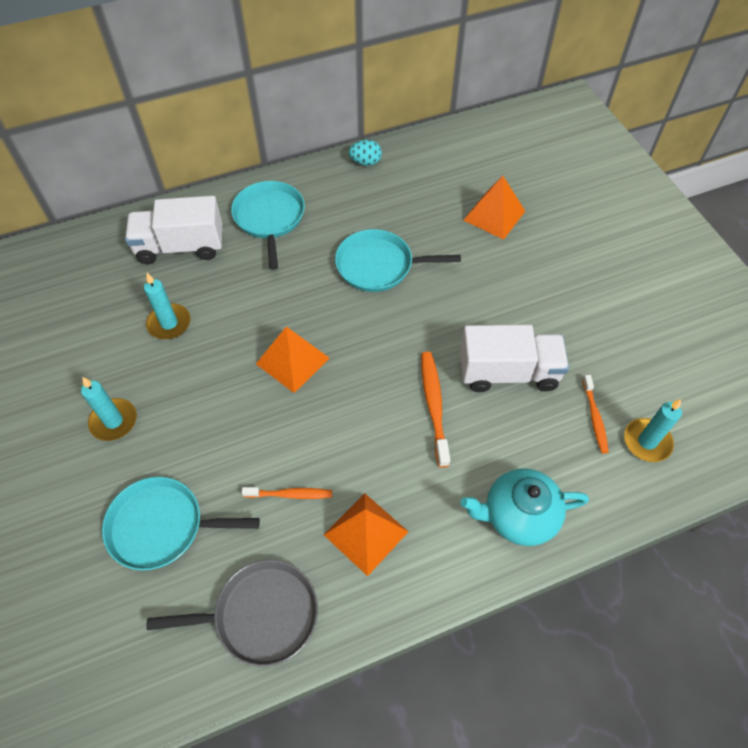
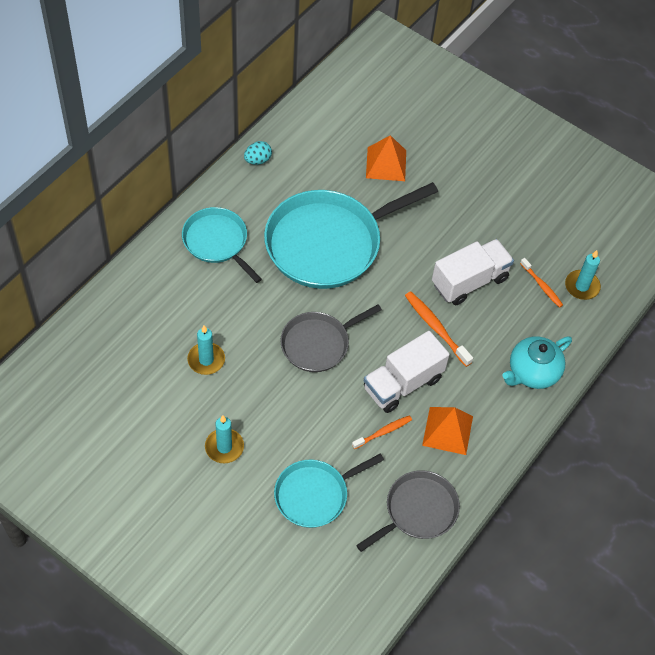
camera: 35 degrees left, 0 degrees up
(180, 247) = (165, 297): white truck -> white truck (403, 383)
(292, 361) = (318, 343): orange pyramid -> grey pan
(379, 265) = (328, 243): turquoise pan -> turquoise pan, size x1.77

